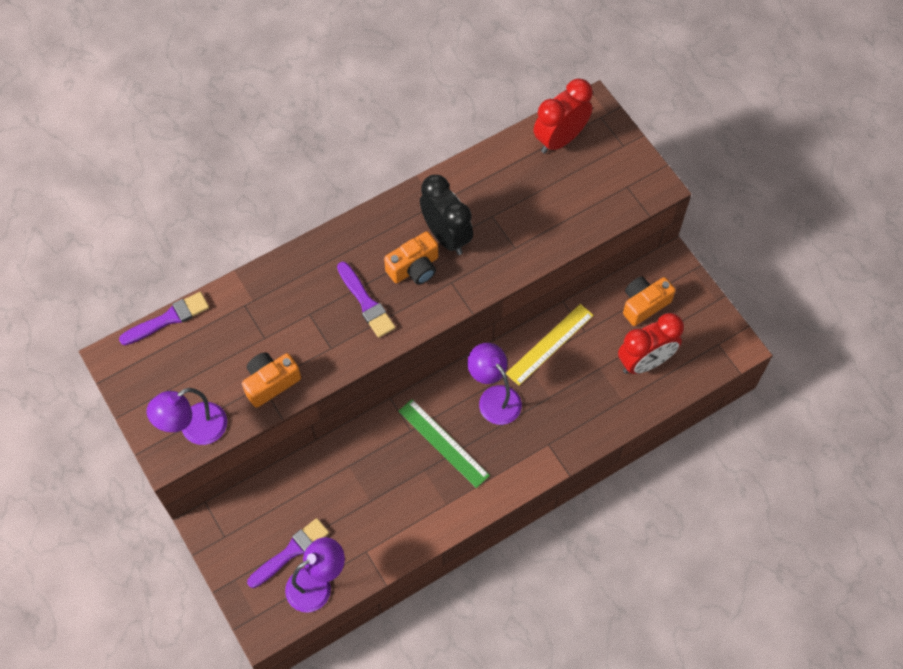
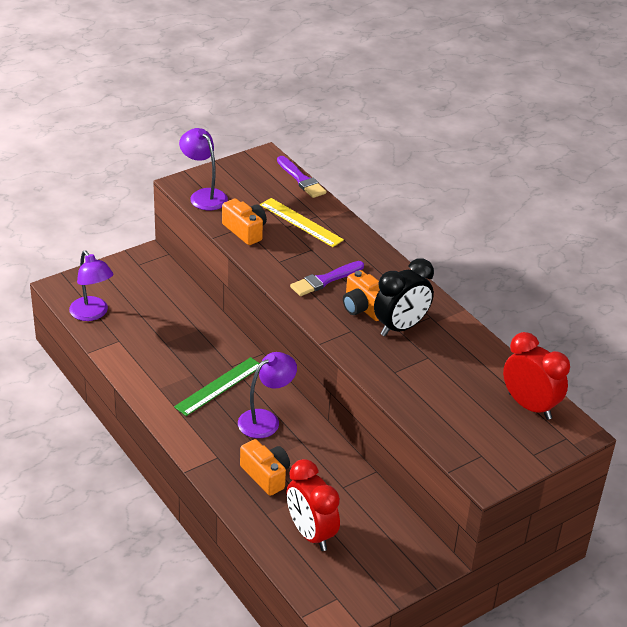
camera: 85 degrees right, 25 degrees down
(291, 552) = (122, 299): purple brush -> none
(549, 344) = (326, 460): yellow ruler -> yellow ruler (301, 222)
(644, 304) = (379, 536): orange camera -> orange camera (266, 475)

